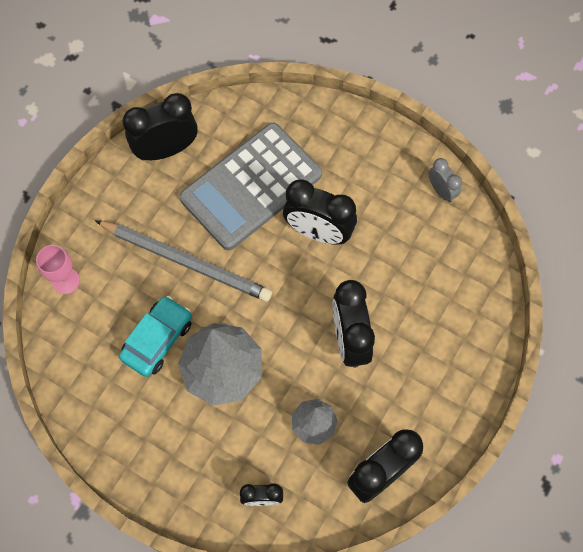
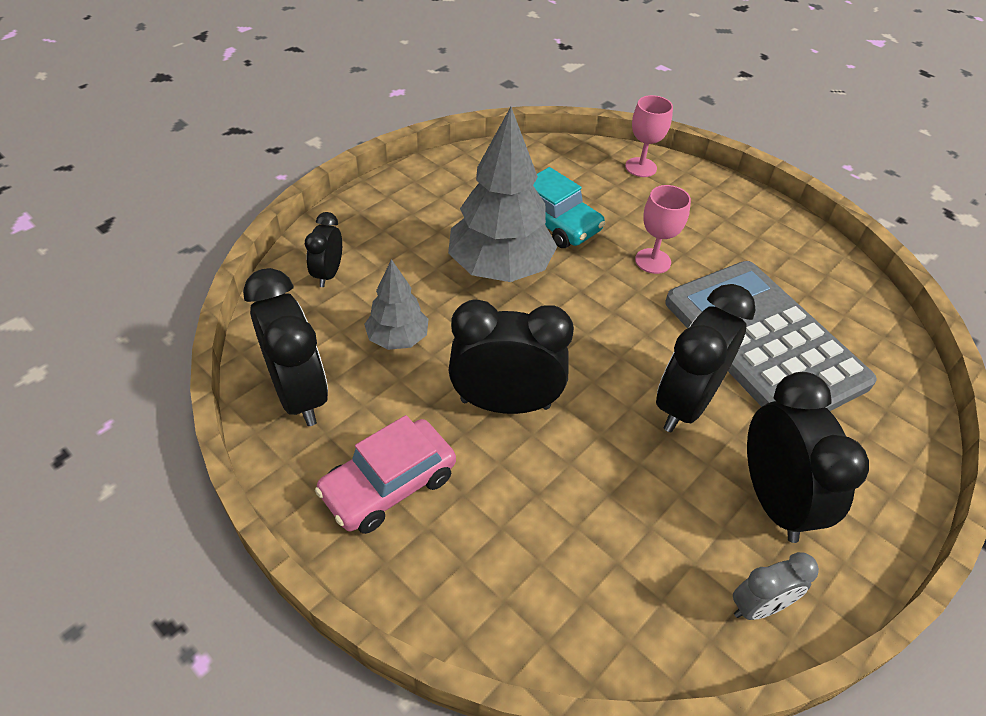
camera: 100 degrees right, 20 degrees down
(166, 149) = (819, 268): black clock -> black clock (773, 500)
(186, 262) = (652, 261): grey pencil -> pink goblet
(430, 393) = (389, 485): none -> pink car

